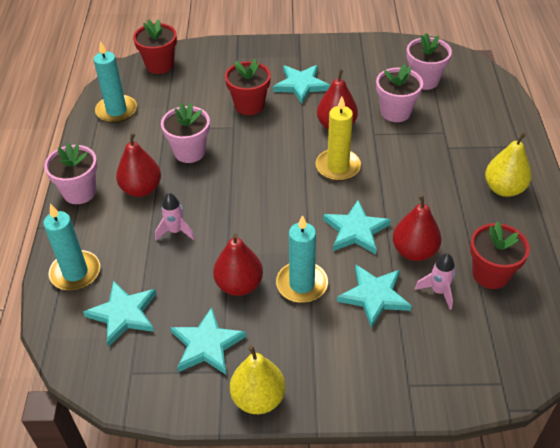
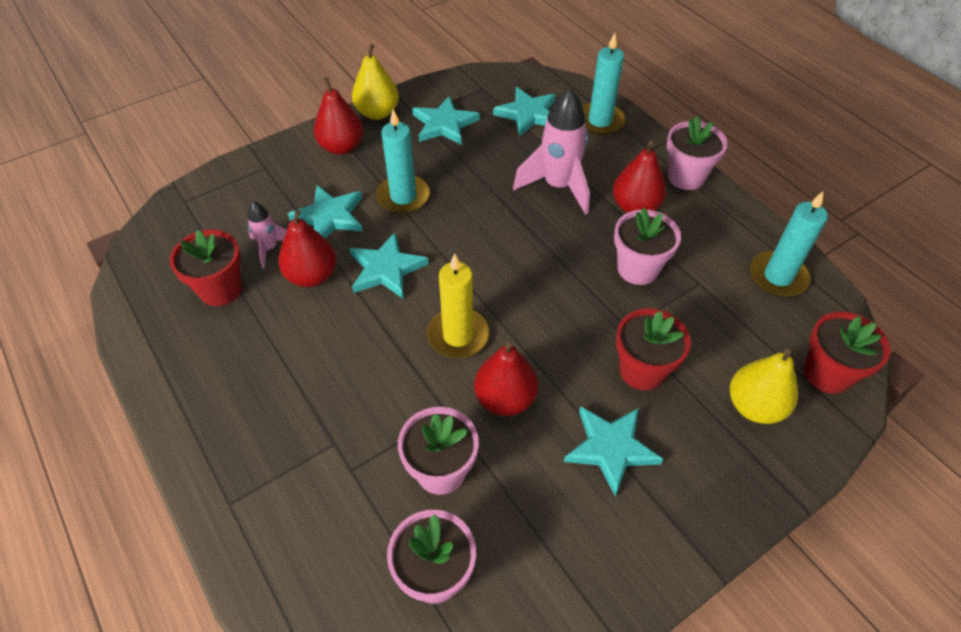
camera: 145 degrees right, 5 degrees up
(175, 231) = (558, 186): pink rocket -> pink rocket, size x1.90
(239, 285) = (458, 172): red pear -> red pear (341, 147)
(504, 189) = (233, 410): yellow pear -> yellow pear (754, 406)

